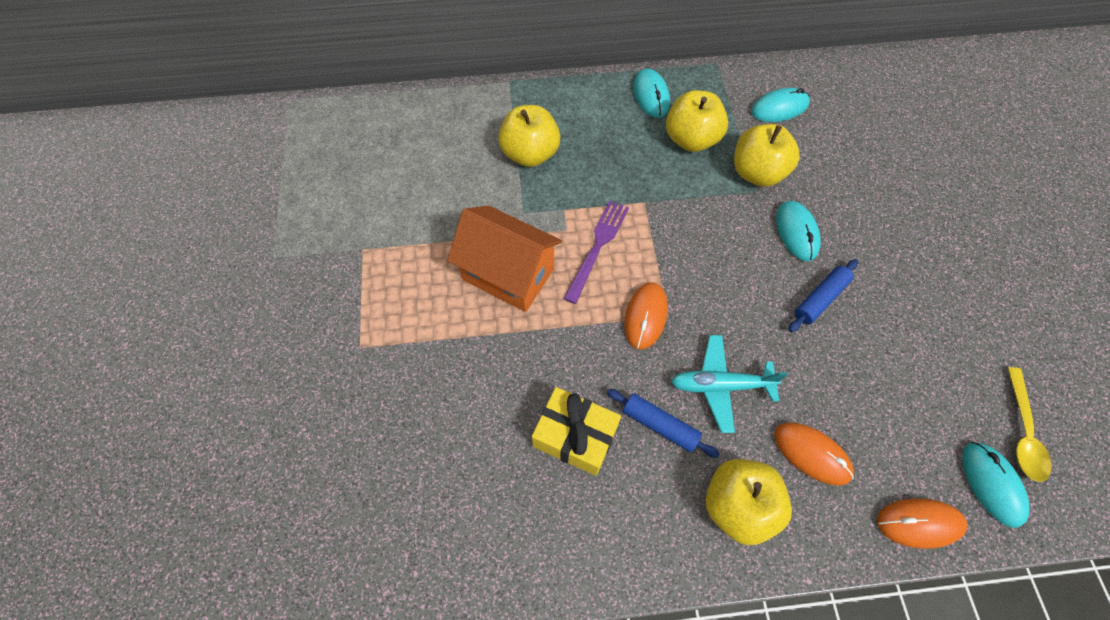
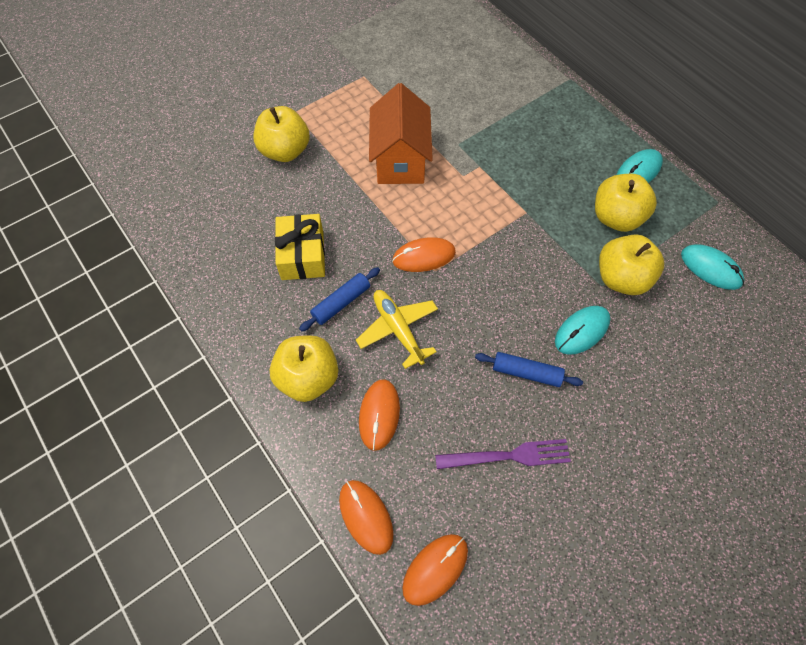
camera: 60 degrees right, 0 degrees up
(530, 154) = (513, 123): yellow apple -> yellow apple (285, 151)
(597, 246) = (463, 200): purple fork -> purple fork (509, 455)
(660, 425) = (341, 302): blue rolling pin -> blue rolling pin turned 45 degrees clockwise
(720, 386) = (398, 329): turquoise plane -> yellow plane
(991, 484) = (435, 569): turquoise mouse -> orange mouse
(1022, 432) = (503, 585): yellow spoon -> none

